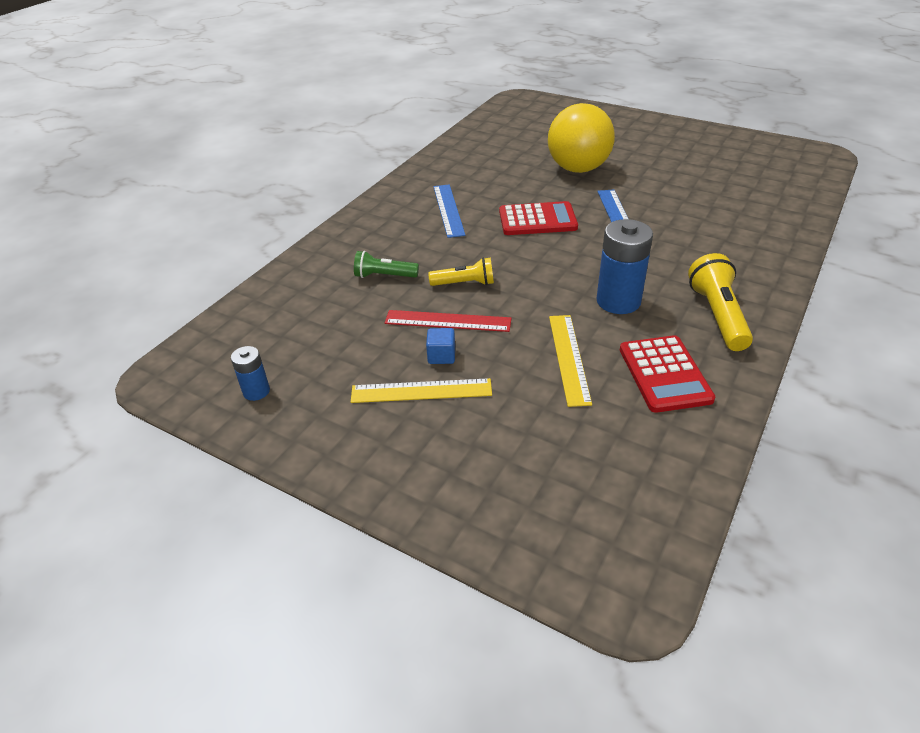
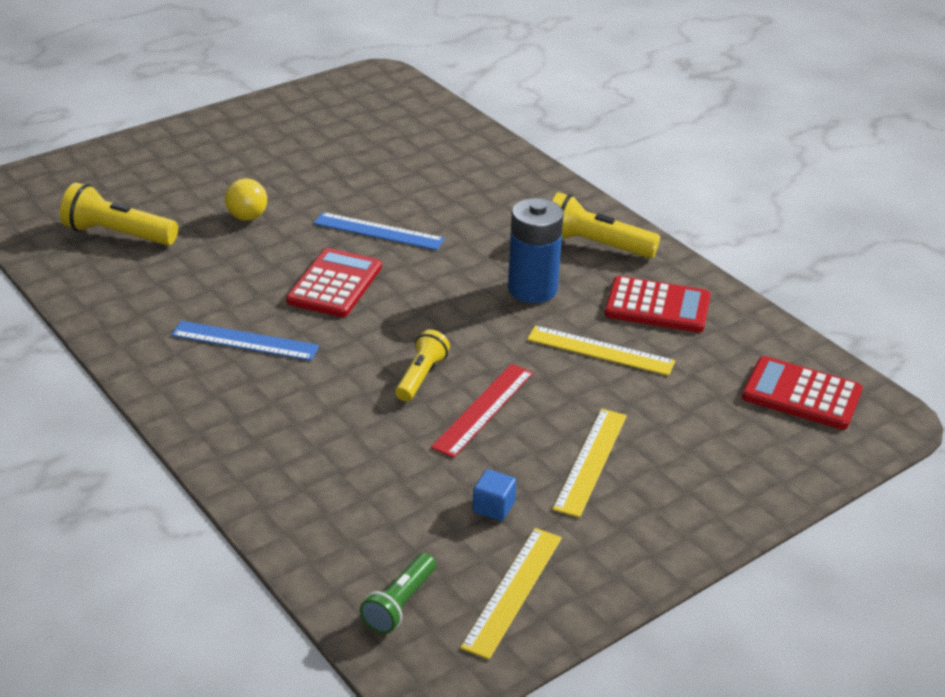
camera: 70 degrees left, 5 degrees down
(256, 391) = (513, 591): blue battery -> yellow ruler
(384, 276) = (353, 433): green flashlight -> green flashlight (399, 604)
(441, 356) = (542, 431): blue cube -> blue cube (493, 507)
(515, 140) = (118, 234): none -> yellow flashlight
(578, 169) = (247, 217): yellow ball -> yellow ball, size x0.47
(614, 508) = (801, 394): none -> red calculator

